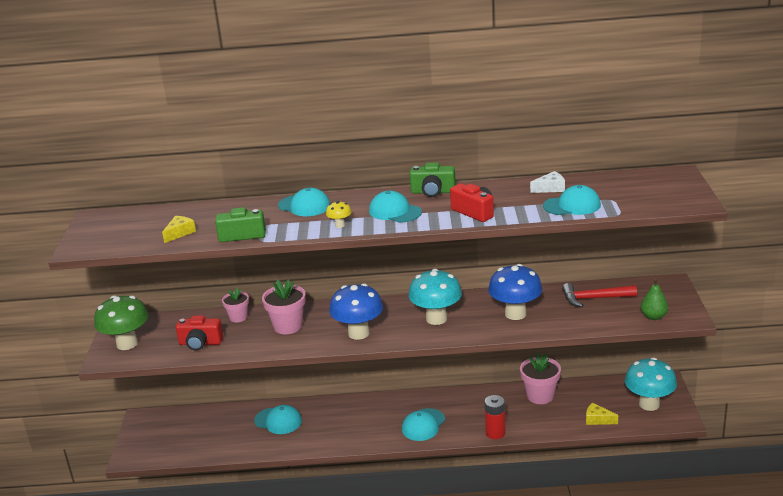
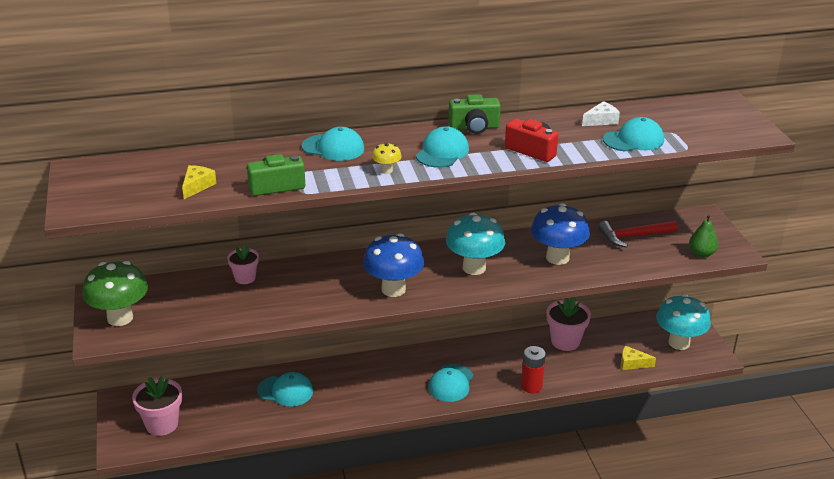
camera: 15 degrees left, 5 degrees up
(200, 343) = (211, 312): red camera -> none
(288, 326) = (308, 285): pink flower pot -> pink flower pot (162, 424)
(395, 211) = (442, 152): turquoise cap -> turquoise cap turned 90 degrees clockwise

